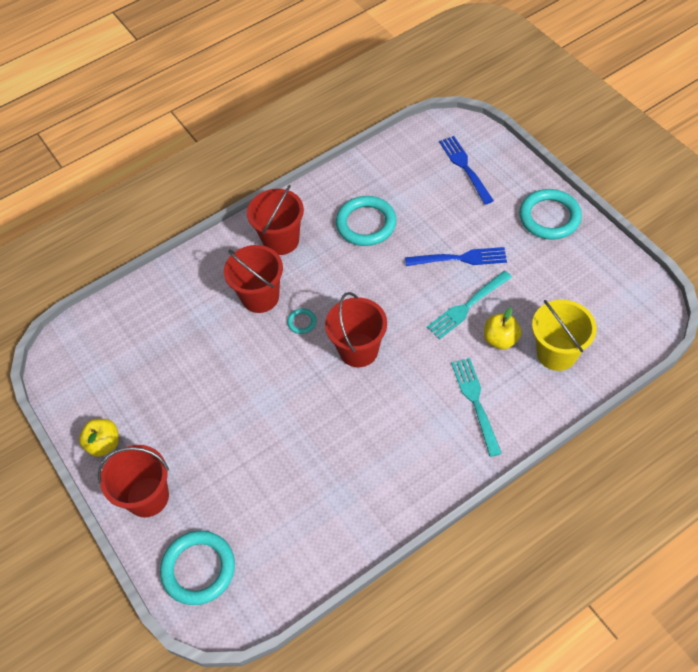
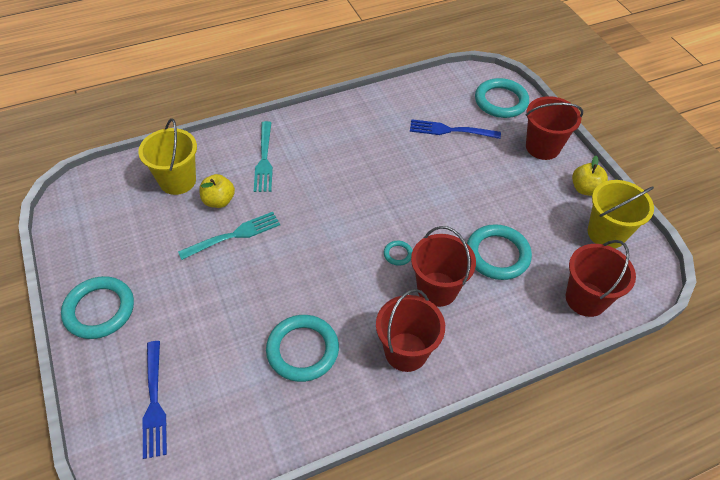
camera: 175 degrees left, 5 degrees down
(90, 391) = (606, 233): none -> yellow bucket
(204, 343) = (497, 255): none -> turquoise ring
(358, 350) = (349, 218): red bucket -> red bucket (586, 299)
(459, 259) = (218, 284): blue fork -> blue fork (451, 130)

